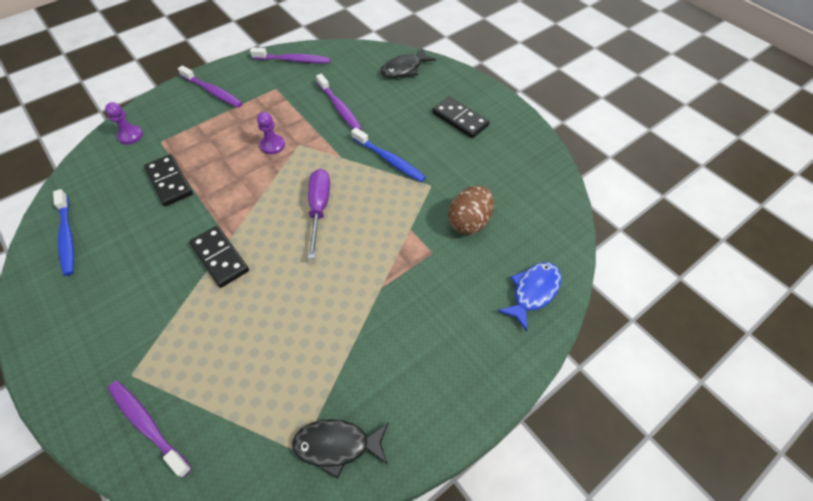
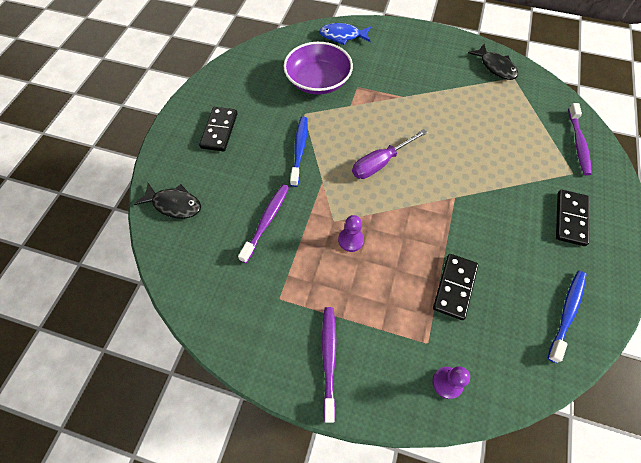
camera: 125 degrees left, 5 degrees up
(220, 257) = (471, 191): black domino -> black domino (570, 219)
(293, 60) = (223, 317): purple toothbrush -> none
(469, 222) = (318, 81): brown egg -> purple bowl

